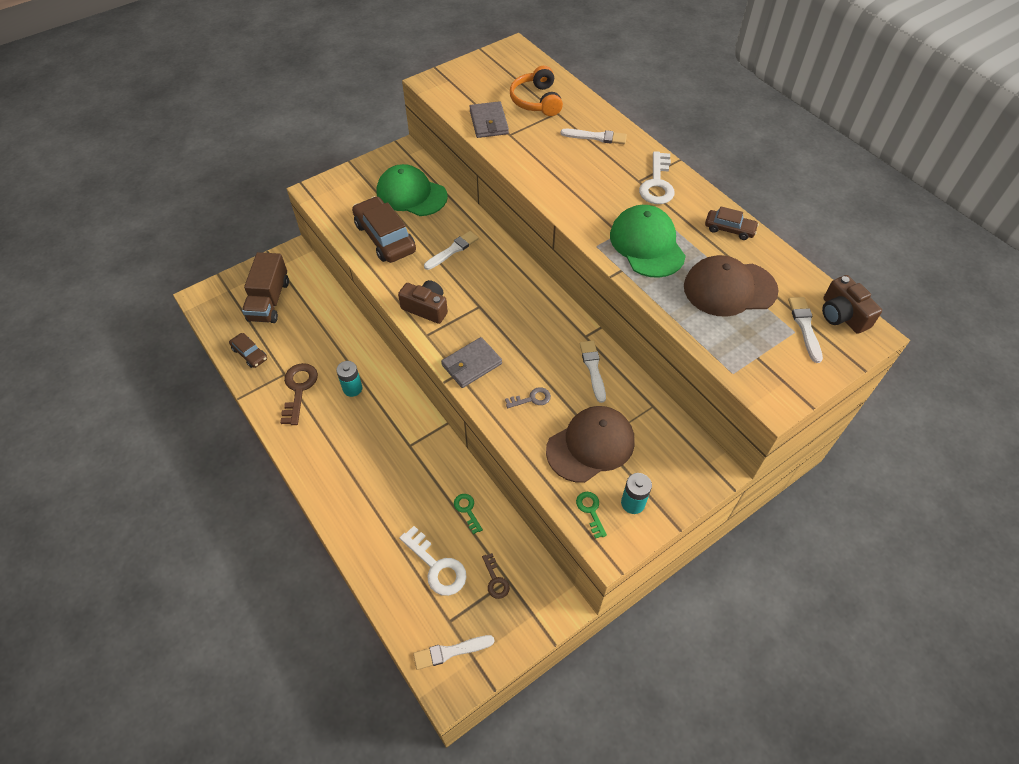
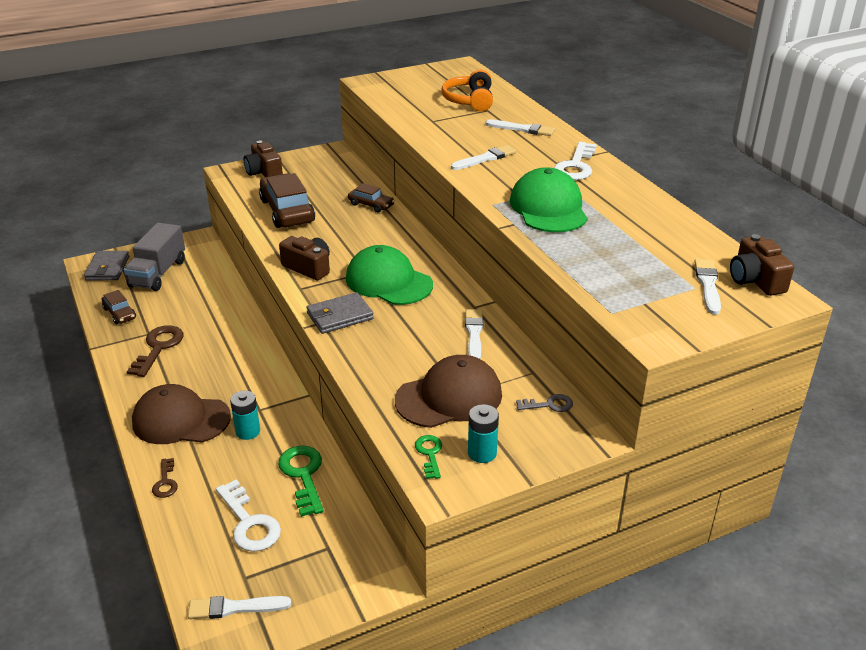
camera: 10 degrees right, 20 degrees down
(269, 300) = (158, 273): brown truck -> grey truck
(347, 188) = (264, 172): none -> brown camera
(352, 388) = (216, 353): turquoise battery -> turquoise battery (248, 431)
(411, 194) = (327, 182): green cap -> green cap (388, 282)
(452, 250) = (354, 227): white brush -> white brush (485, 158)
(467, 510) = (303, 475): green key -> green key, size x1.78
(489, 122) = (414, 111): grey wallet -> grey wallet (108, 268)
(495, 580) = (313, 545): brown key -> brown key (165, 482)
(531, 399) = (396, 351): grey key -> grey key (549, 405)
(729, 229) = (644, 204): brown car -> brown car (371, 205)
(729, 288) = (629, 248): brown cap -> brown cap (181, 420)

